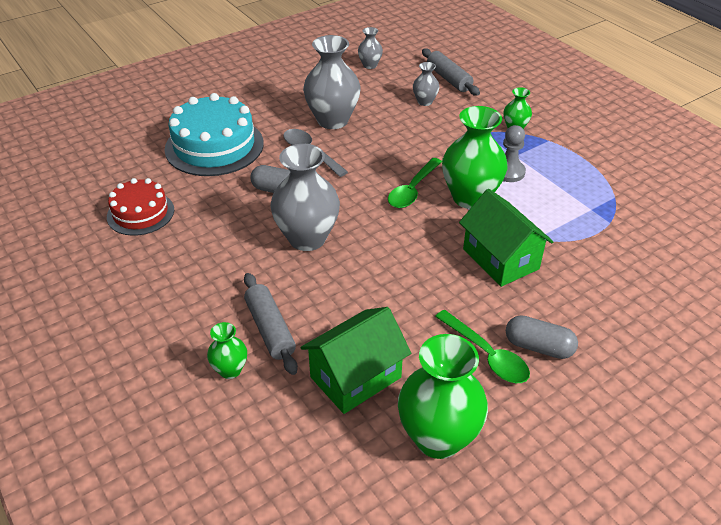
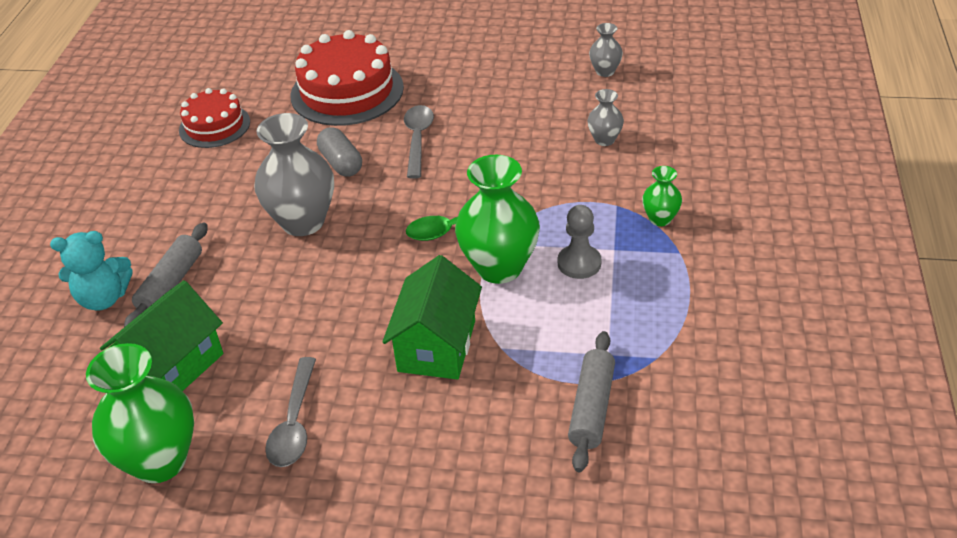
camera: 45 degrees right, 0 degrees up
(214, 146) = (347, 91): turquoise cake -> red cake
(230, 370) = (104, 298): green vase -> turquoise teddy bear
(332, 120) = (483, 116): grey vase -> none
(355, 377) = (173, 367): green house -> green house turned 60 degrees counterclockwise
(449, 79) = (670, 125): grey rolling pin -> grey rolling pin (592, 408)
(486, 354) = (294, 423): green spoon -> grey spoon
(538, 347) = (347, 449): grey capsule -> none

